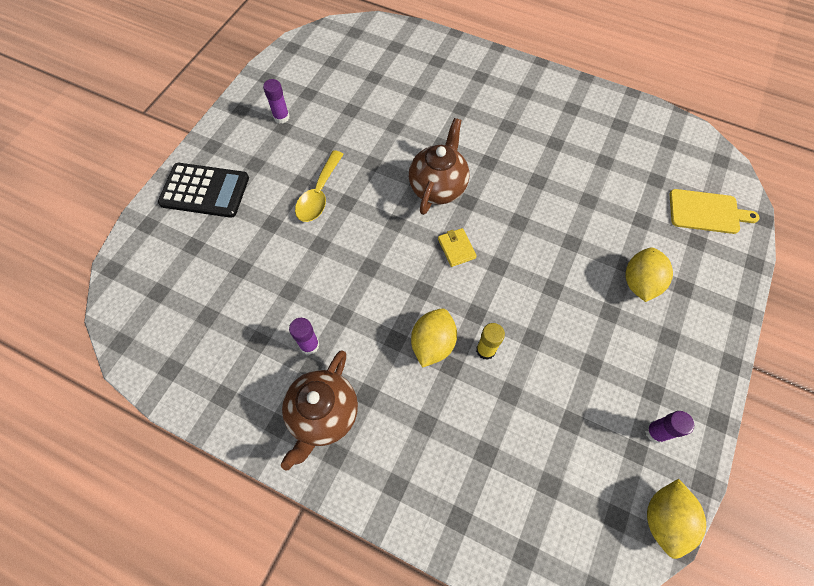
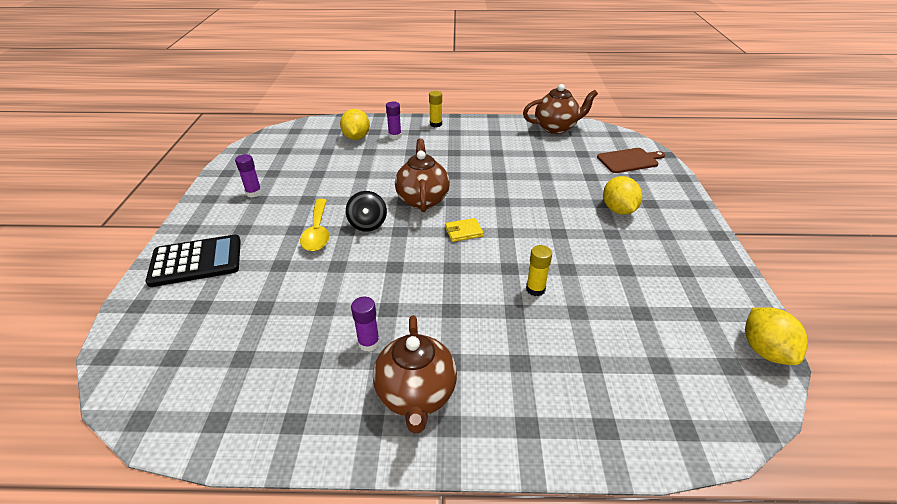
camera: 25 degrees left, 25 degrees down
(369, 201) = (368, 224): none -> black spinning top
(432, 344) = (487, 301): yellow lemon -> yellow lemon (356, 137)
(456, 248) = (463, 232): yellow wallet -> yellow wallet turned 60 degrees counterclockwise
(510, 71) = (436, 124): none -> yellow glue stick
(651, 125) = (556, 128): none -> brown teapot
(655, 432) = (707, 295): purple glue stick -> purple glue stick (395, 136)
(706, 212) = (629, 160): yellow cutting board -> brown cutting board

